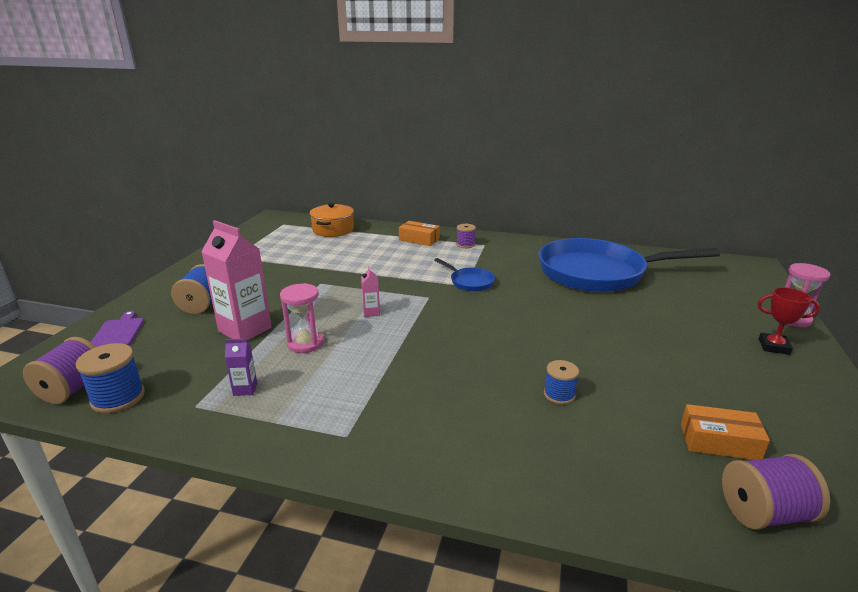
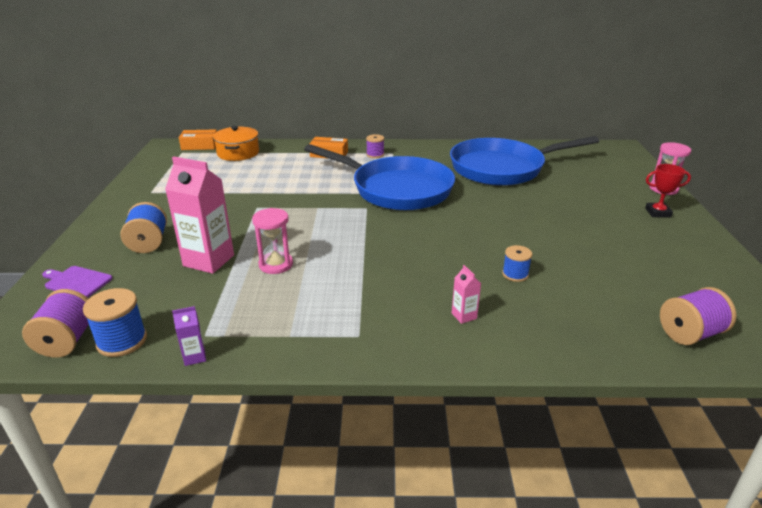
camera: 15 degrees left, 5 degrees up
(118, 332) = (76, 282): purple cutting board -> purple cutting board turned 45 degrees counterclockwise
(245, 389) = (243, 313): purple carton -> purple carton (194, 357)
(371, 312) = (321, 228): pink carton -> pink carton (464, 316)
(469, 282) = (396, 189): blue pan -> blue pan, size x2.45
(719, 442) = (644, 290): orange box -> orange box (200, 146)

